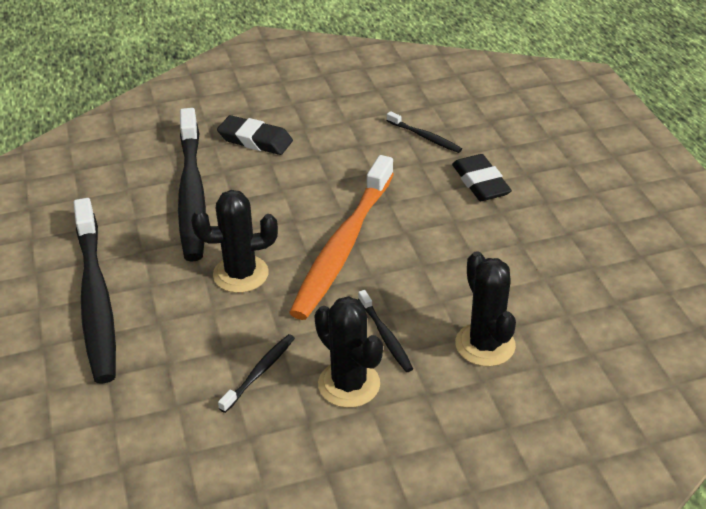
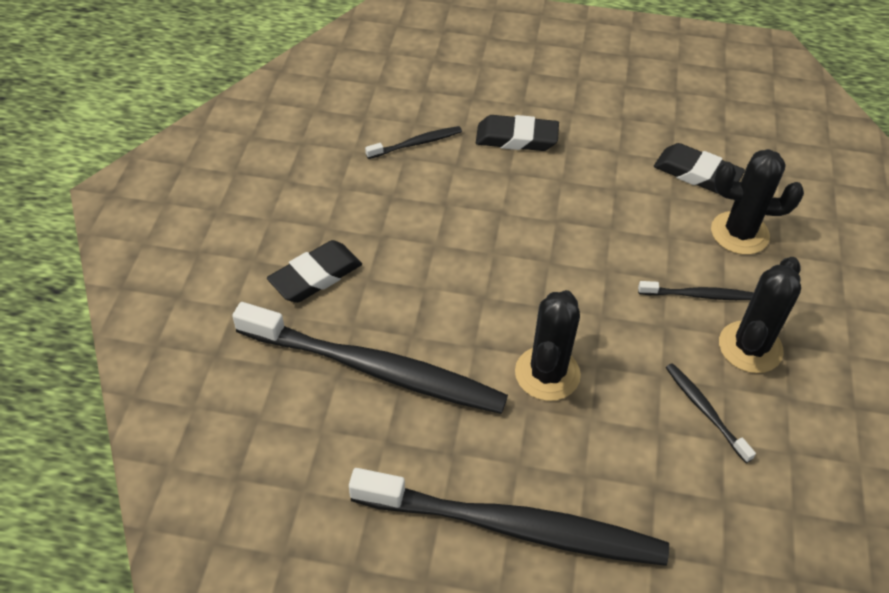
camera: 65 degrees left, 10 degrees up
(343, 246) = (551, 274): orange toothbrush -> none
(349, 384) = (750, 347): black cactus -> black cactus turned 45 degrees counterclockwise
(539, 297) = (697, 173): none -> black eraser

